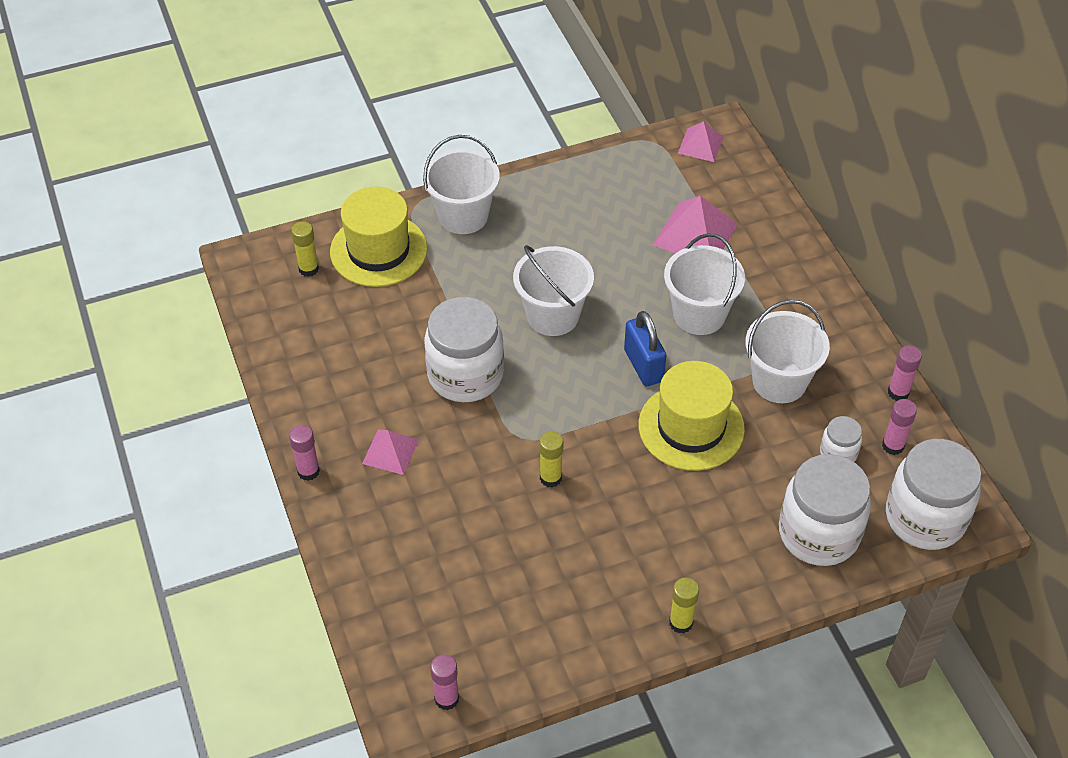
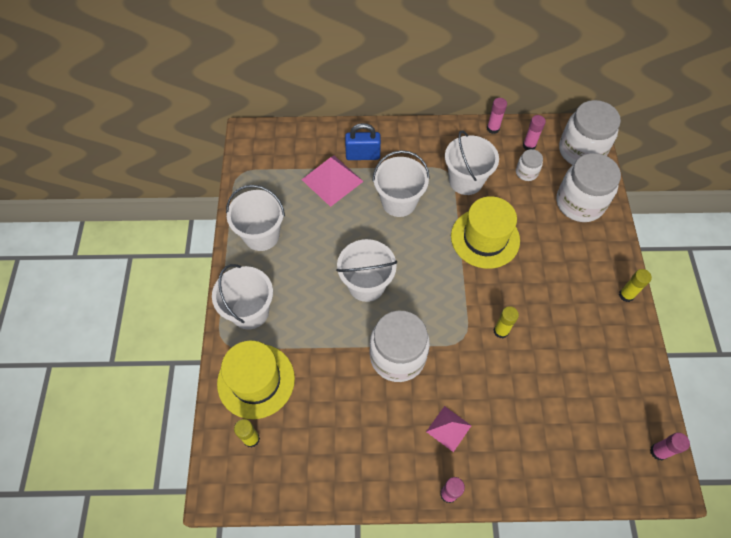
camera: 70 degrees left, 10 degrees up
(573, 191) = (261, 235): none -> white bucket
(643, 366) = (428, 247): blue padlock -> blue padlock (362, 155)
(700, 145) = (257, 150): pink pyramid -> none

